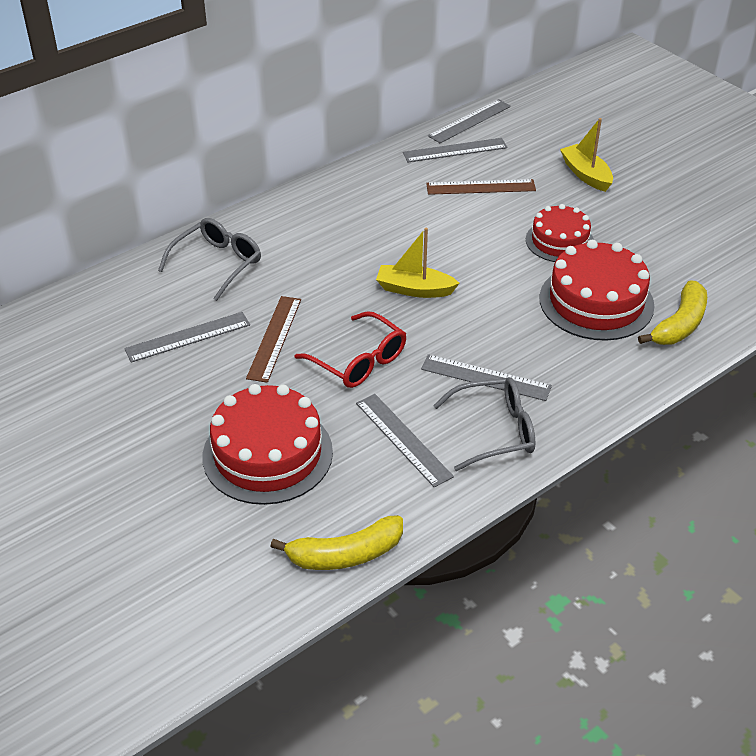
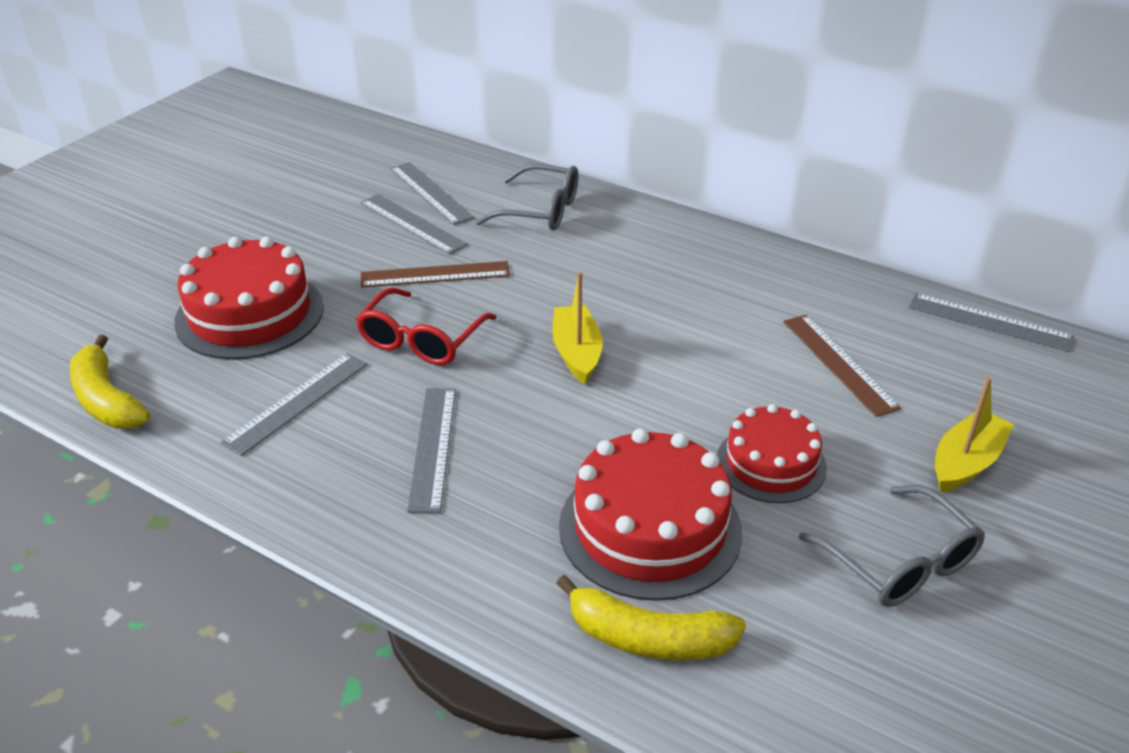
camera: 70 degrees right, 5 degrees down
(455, 150) = (905, 324): grey ruler -> grey ruler (430, 193)
(495, 431) = (333, 475): grey glasses -> grey glasses (900, 562)

